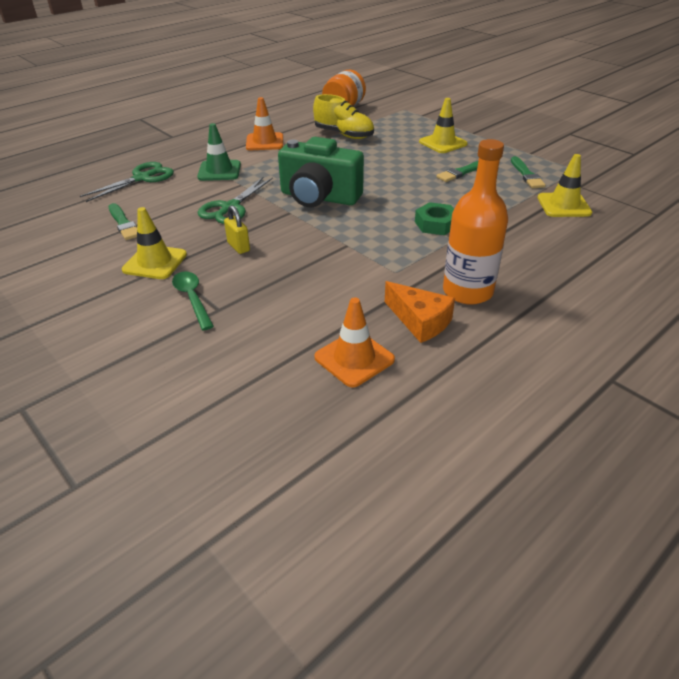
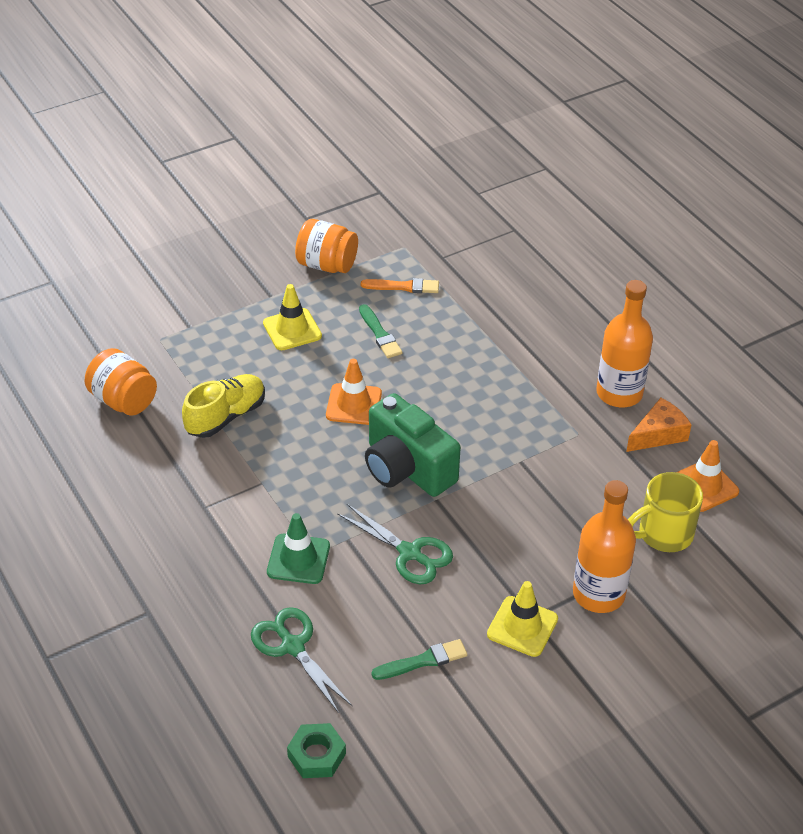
camera: 80 degrees left, 5 degrees up
(192, 298) = (598, 594): green spoon -> orange bottle
(238, 247) = (505, 551): yellow padlock -> none
(264, 142) = (217, 503): orange traffic cone -> orange traffic cone (353, 404)
(275, 333) = (663, 534): none -> yellow mug
(319, 197) = (407, 468): green camera -> green camera turned 105 degrees clockwise
(436, 224) = (494, 385): green nut -> green nut (316, 755)
(524, 145) = (327, 265): none -> orange jar
(526, 175) = (403, 287): green brush -> orange brush
(563, 205) = (480, 283): yellow traffic cone -> none

